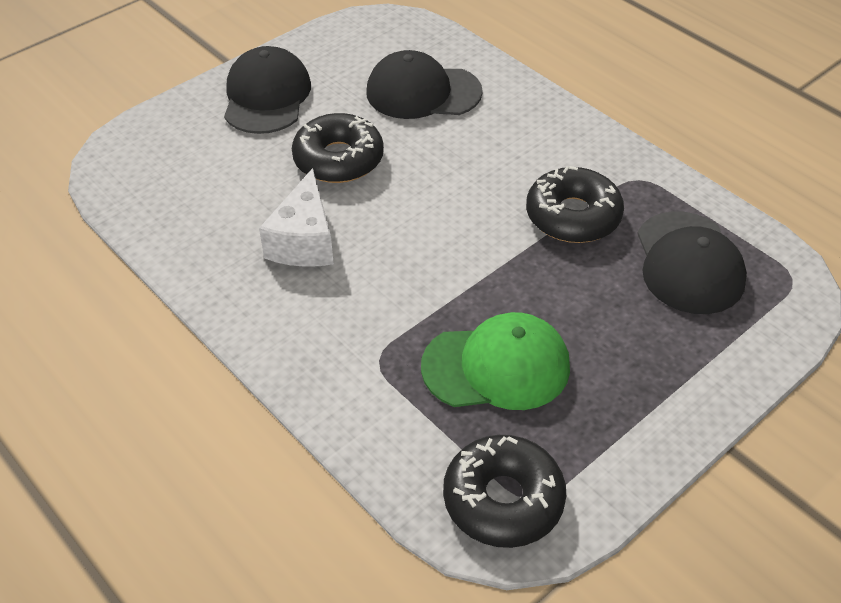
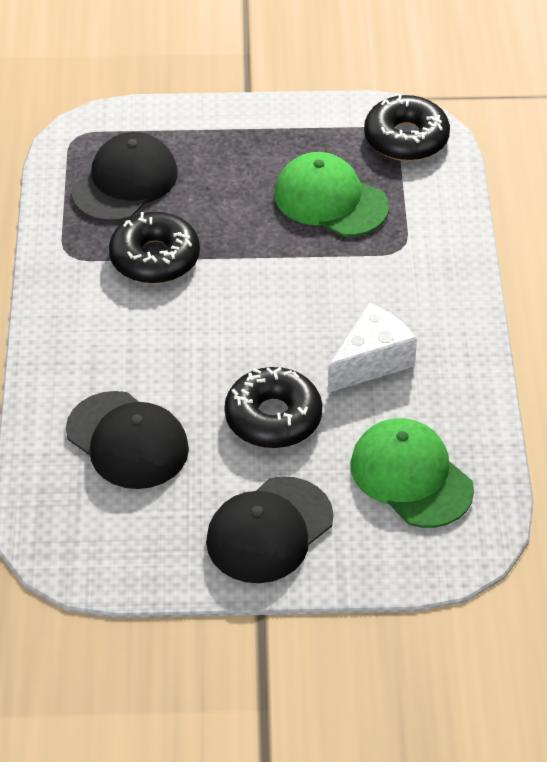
camera: 140 degrees left, 0 degrees up
(194, 178) = (411, 477): none -> green cap

